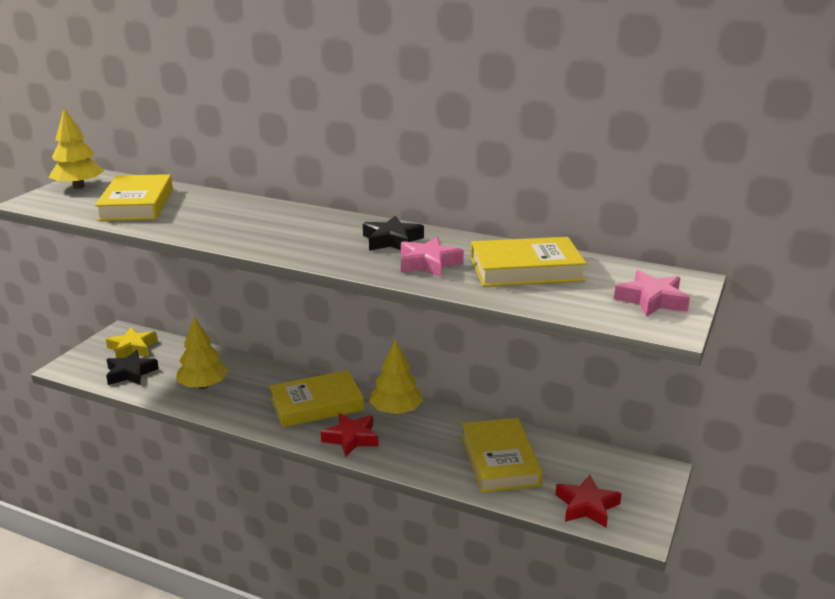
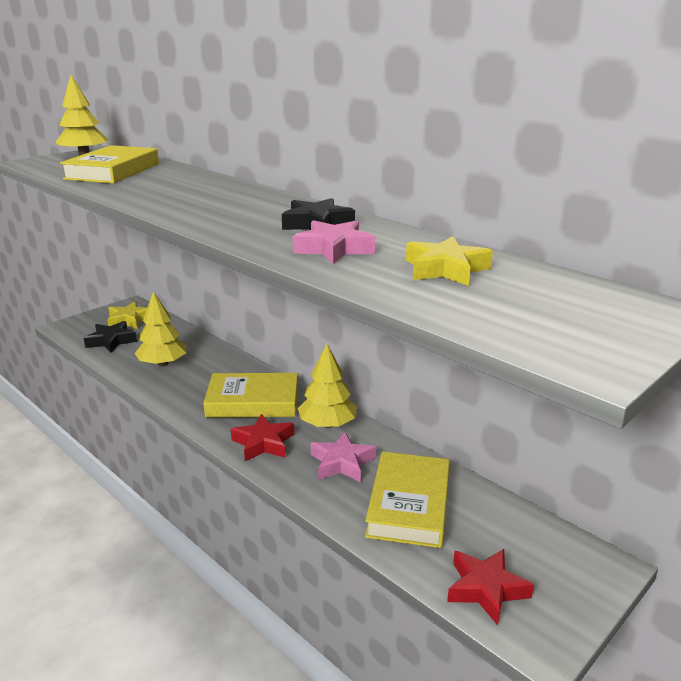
camera: 20 degrees right, 0 degrees up
(526, 269) = (445, 269): yellow book -> yellow star
(651, 300) = (592, 326): pink star -> pink star (342, 463)

